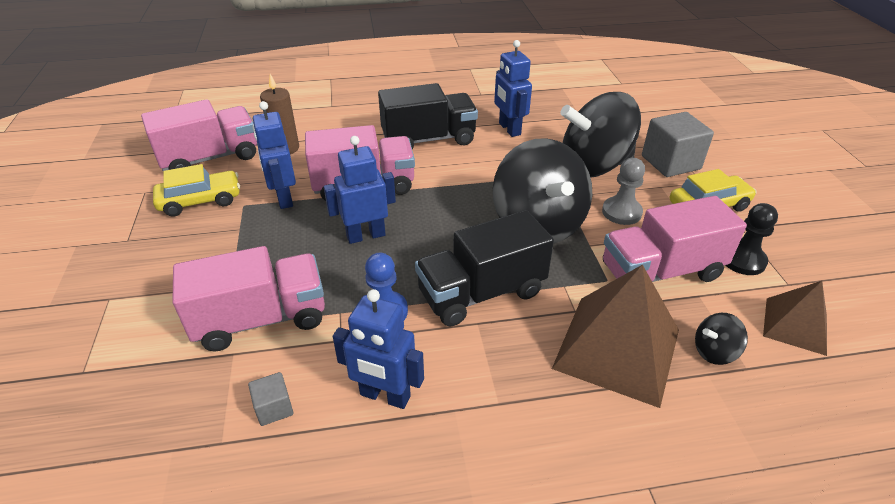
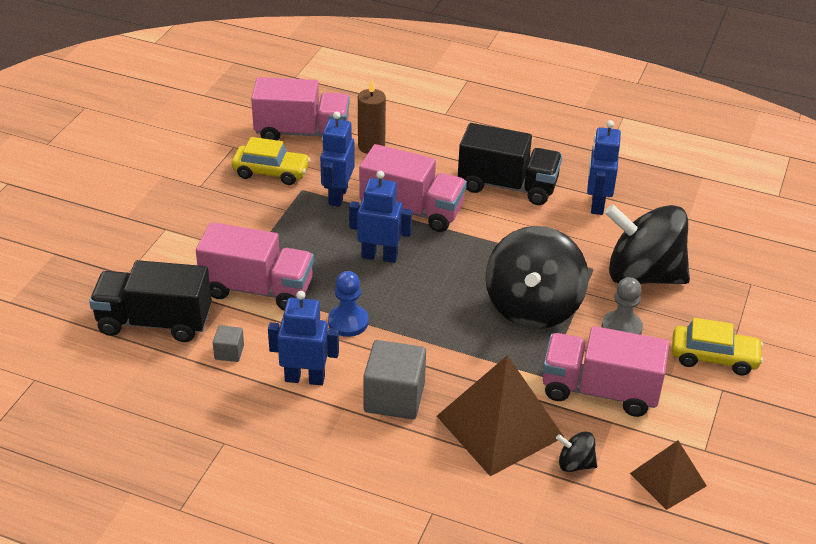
camera: 30 degrees right, 0 degrees up
(385, 396) = (305, 378): blue robot -> blue robot turned 135 degrees clockwise
(481, 293) = (433, 341): black truck -> black truck (154, 322)
(670, 162) = (727, 302): grey cube -> grey cube (394, 397)
(743, 260) = (687, 414): black pawn -> none

